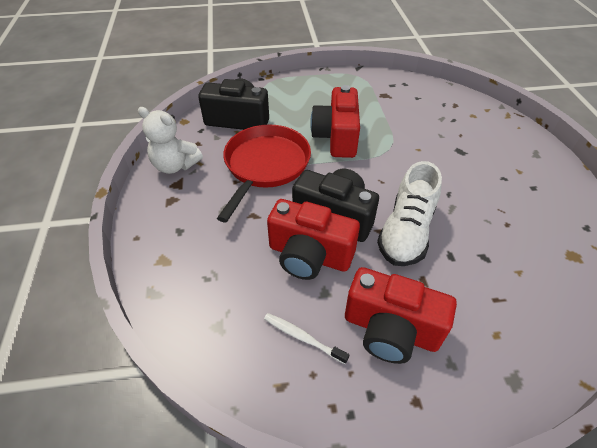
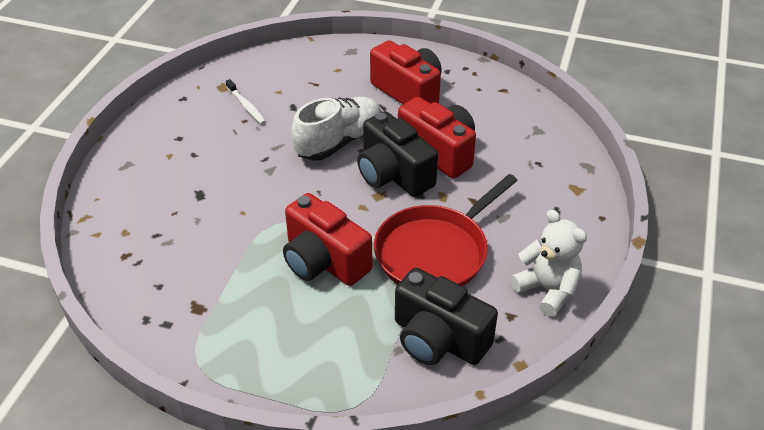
camera: 155 degrees left, 5 degrees down
(303, 337) = (475, 106): white toothbrush -> white toothbrush (246, 106)
(336, 137) = (324, 261): red camera -> red camera turned 105 degrees clockwise

